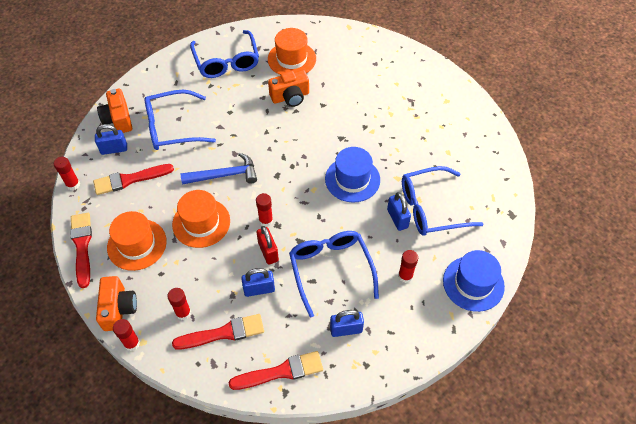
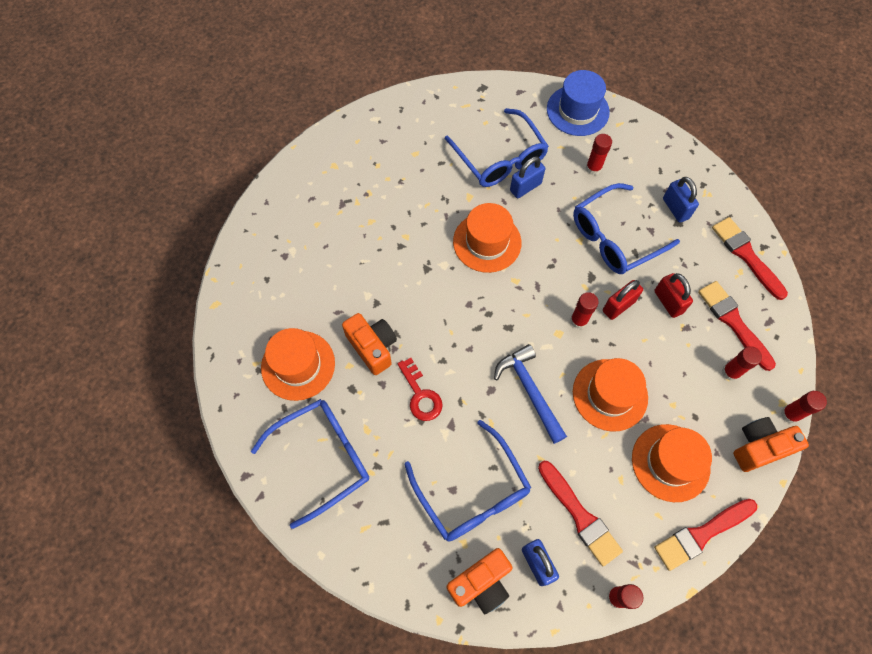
camera: 105 degrees left, 10 degrees up
(247, 115) = (420, 395): none -> red key
(259, 289) = (668, 302): blue padlock -> red padlock
(352, 179) = (487, 242): blue hat -> orange hat

